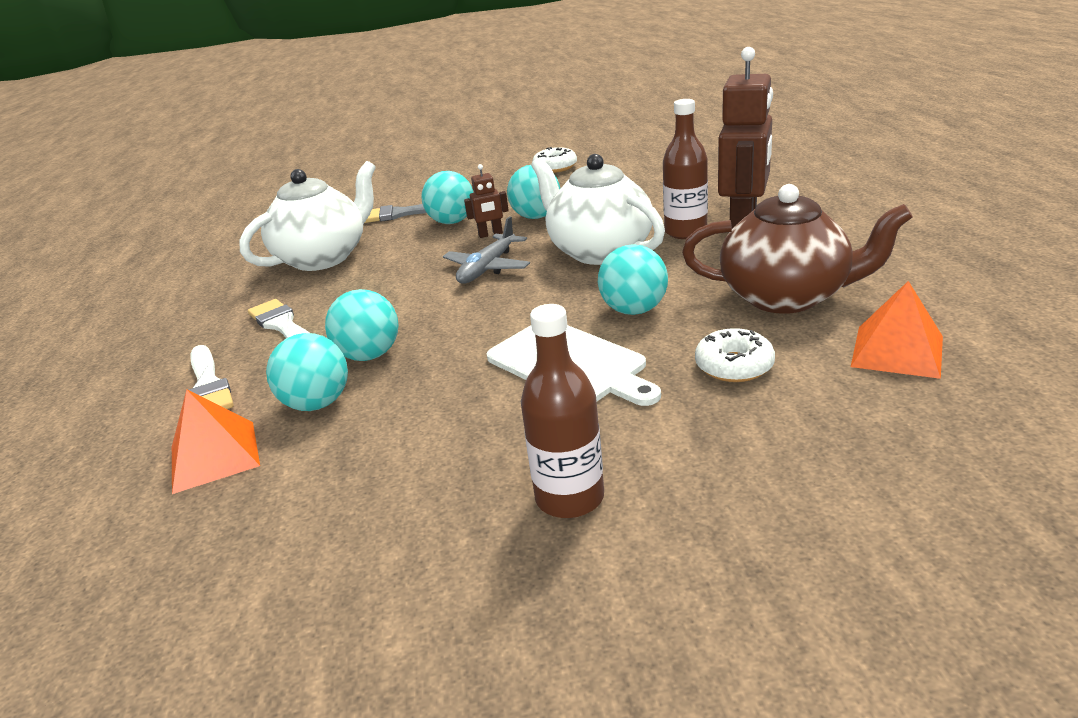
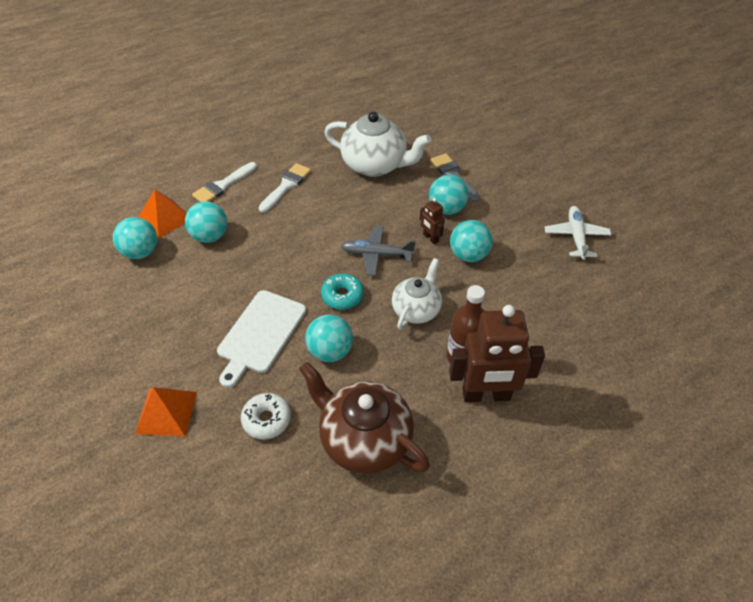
camera: 65 degrees right, 20 degrees up
(370, 355) = (259, 238): turquoise ball -> turquoise ball (141, 252)
(542, 295) = (342, 296): none -> turquoise donut
(555, 167) = (576, 237): white donut -> white plane
(569, 498) = (139, 367): brown bottle -> none
(599, 251) = (416, 309): white teapot -> white teapot, size x0.63
(786, 297) = (364, 439): brown teapot -> brown teapot turned 135 degrees clockwise
(897, 351) = (295, 514): orange pyramid -> orange pyramid (166, 412)

